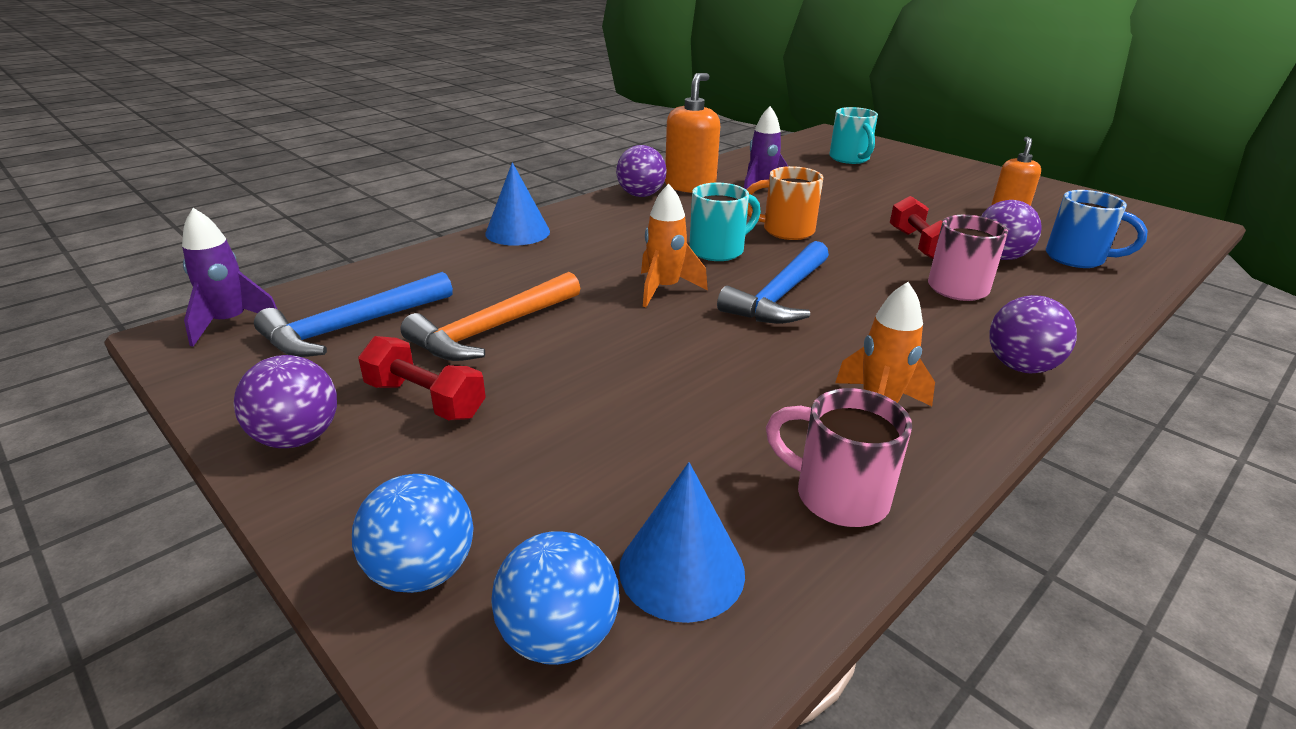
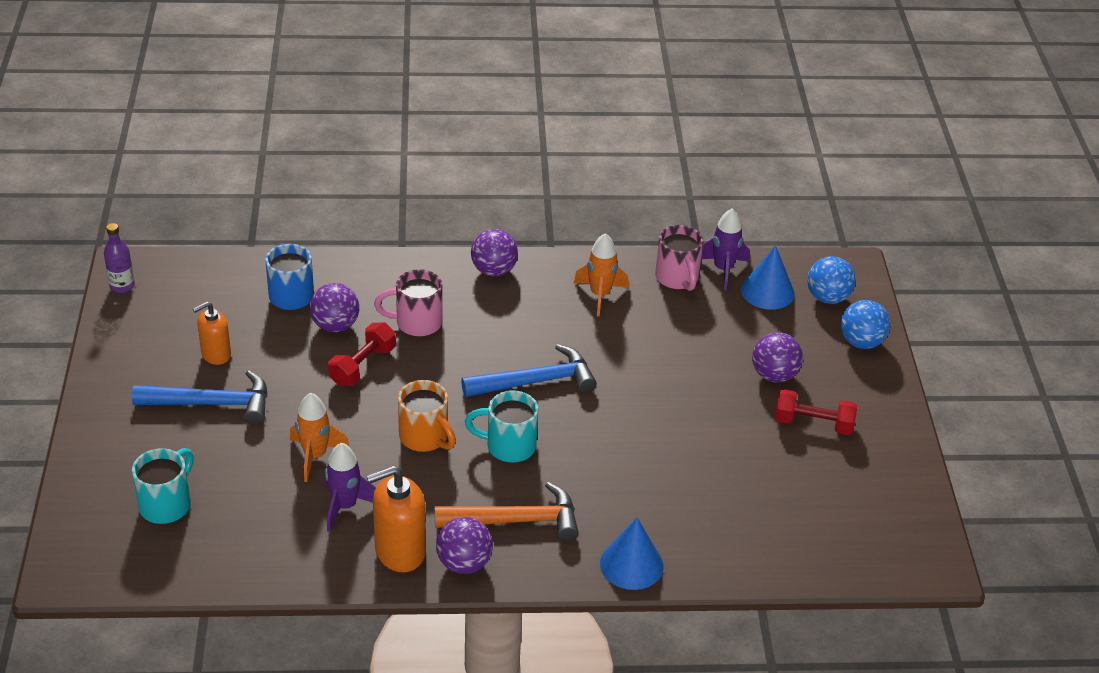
camera: 140 degrees left, 10 degrees up
(230, 323) = (900, 561): purple rocket -> purple rocket (723, 269)
(297, 438) = (887, 435): purple ball -> purple ball (774, 375)
(352, 327) = (824, 510): blue hammer -> blue hammer (211, 403)
(425, 400) = (813, 424): red dumbbell -> red dumbbell turned 60 degrees counterclockwise
(493, 329) = (740, 457): orange hammer -> orange hammer (515, 520)
(664, 289) = (598, 430): orange rocket -> orange rocket (315, 456)
(1158, 214) = (122, 286): none -> purple bottle

